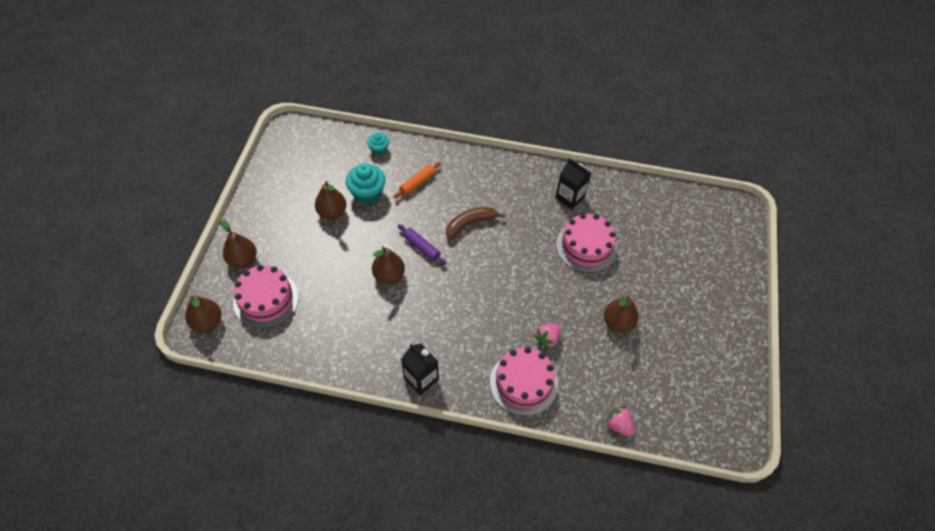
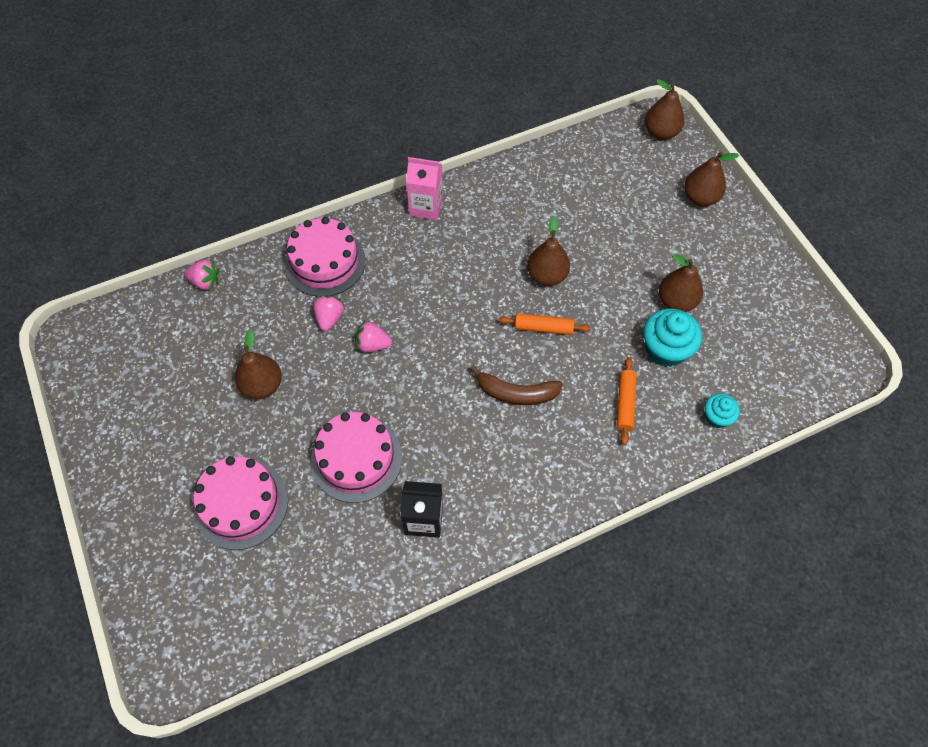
camera: 145 degrees right, 5 degrees up
(266, 299) = (635, 180): pink cake -> pink cake (241, 503)
(421, 247) = (543, 328): purple rolling pin -> orange rolling pin
(421, 378) = (426, 206): black carton -> pink carton
(470, 224) = (516, 393): brown banana -> brown banana turned 75 degrees clockwise
(532, 303) = (373, 345): none -> pink strawberry

